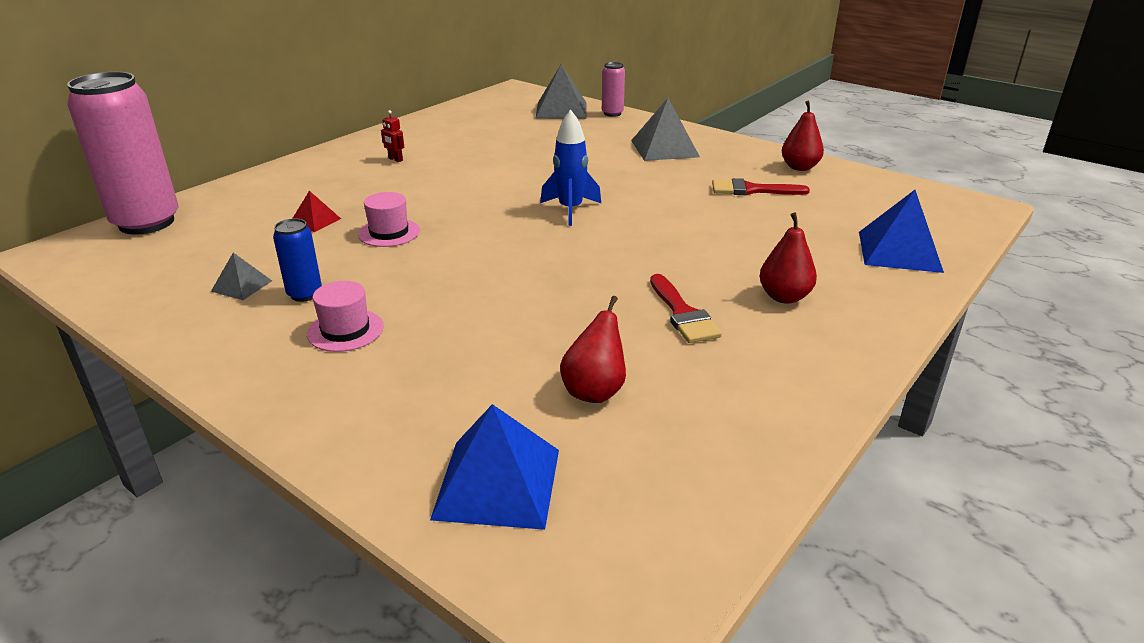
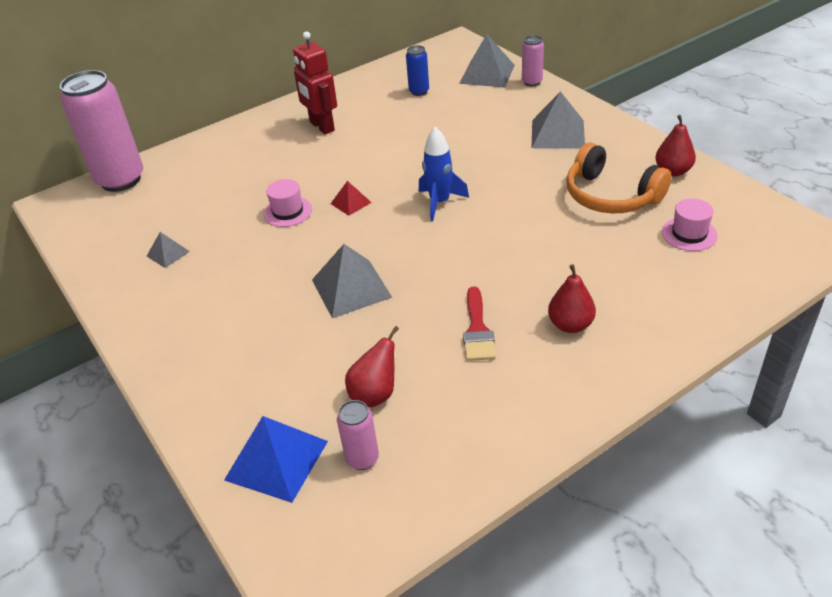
camera: 20 degrees right, 10 degrees up
(305, 294) = (208, 268): blue can -> blue can (419, 91)
(315, 221) = (238, 192): red pyramid -> red pyramid (351, 203)
(345, 330) = (224, 308): pink hat -> pink hat (689, 234)
(395, 159) = (321, 126): red robot -> red robot, size x2.34
(506, 293) = (351, 288): none -> grey pyramid
(616, 462) = (362, 458): none -> pink can
(751, 190) = (610, 196): red brush -> orange headphones
(899, 251) = (705, 288): blue pyramid -> none

